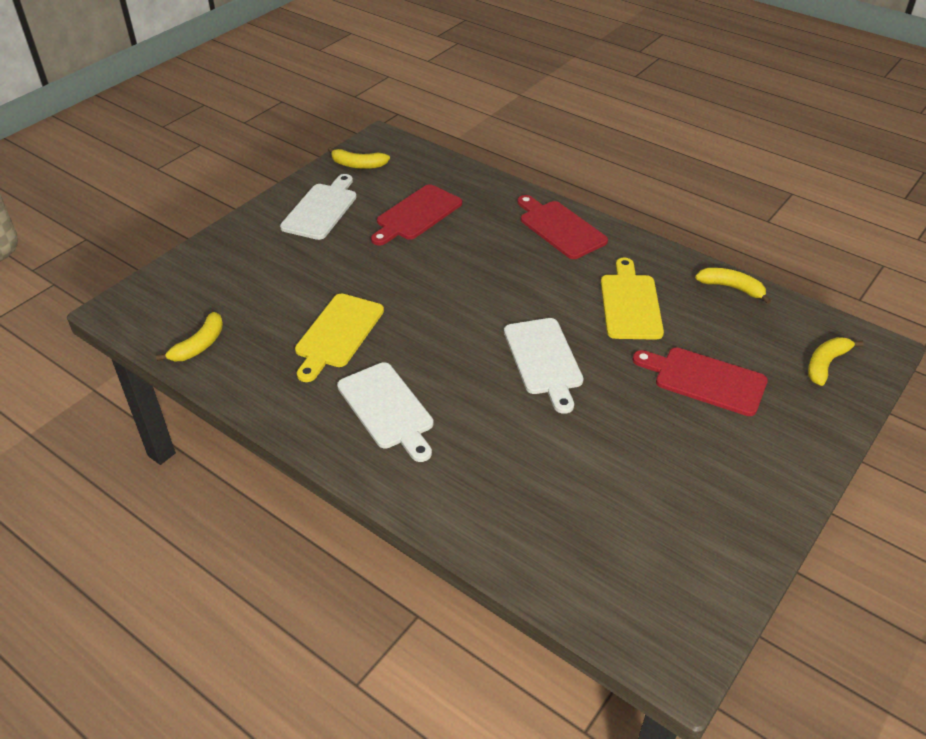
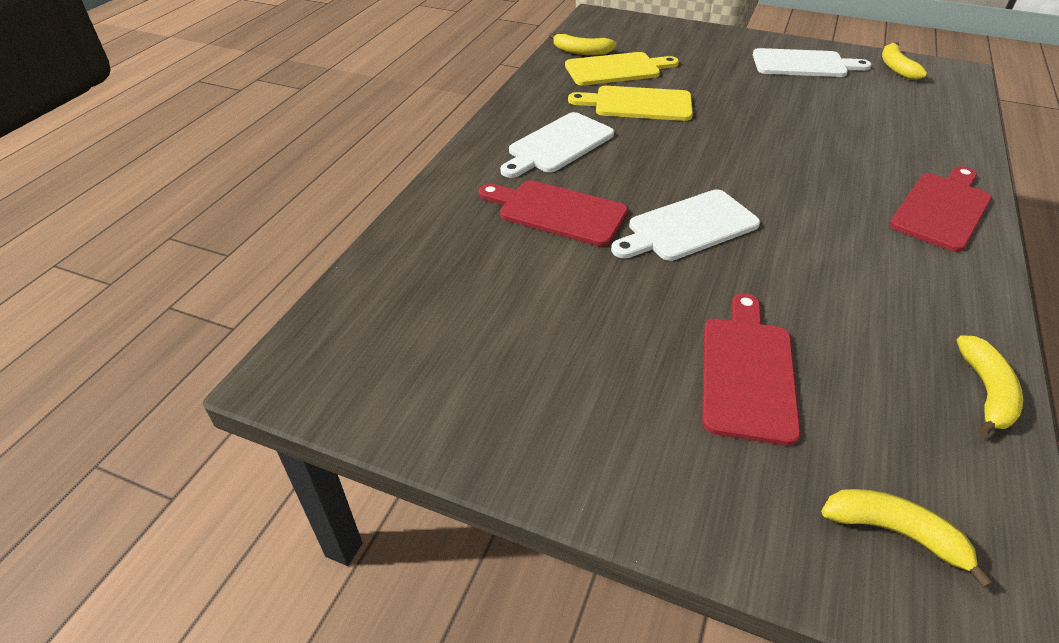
camera: 75 degrees right, 0 degrees up
(416, 214) = (854, 112): red cutting board -> red cutting board (557, 212)
(630, 303) = (847, 285): yellow cutting board -> yellow cutting board (616, 69)

